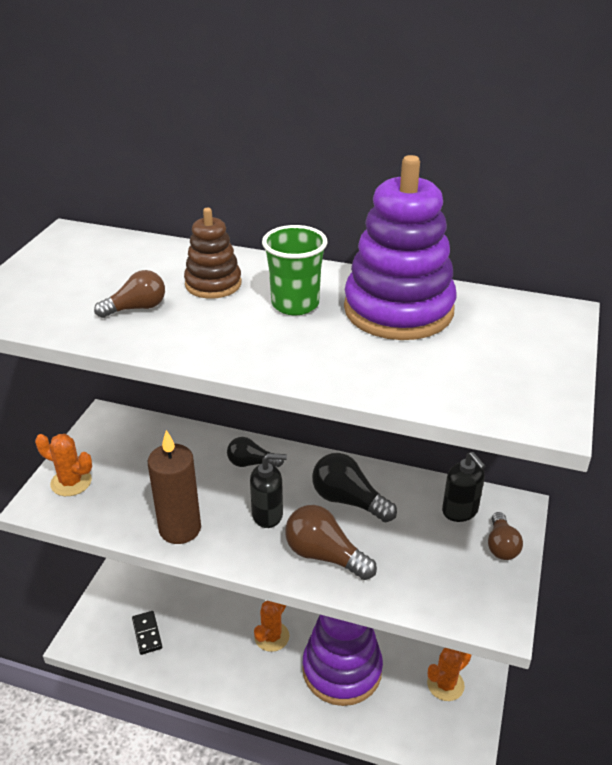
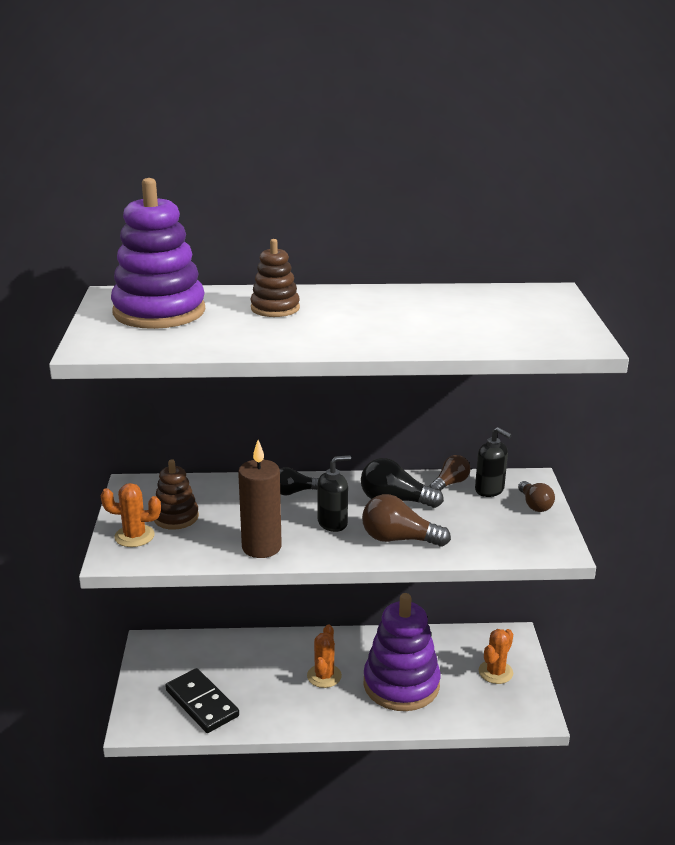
camera: 20 degrees left, 10 degrees down
(121, 468) = (176, 517): none -> brown stacking toy
(136, 308) = (226, 330): brown light bulb -> brown light bulb (450, 483)
(147, 634) = (202, 703): black domino -> black domino, size x1.70
(295, 304) = (353, 311): green cup -> none
(398, 310) = (435, 304): purple stacking toy -> purple stacking toy (159, 312)

